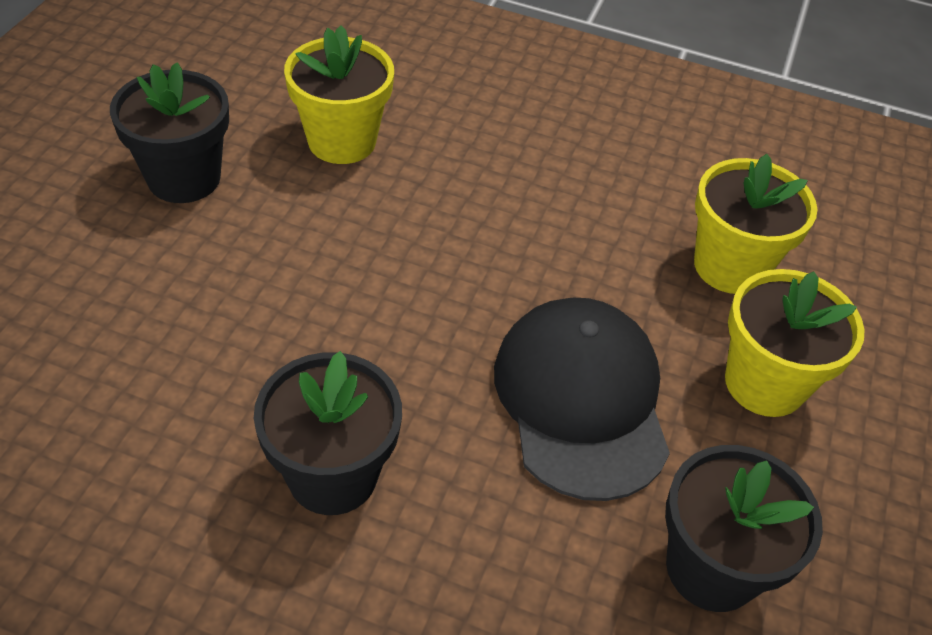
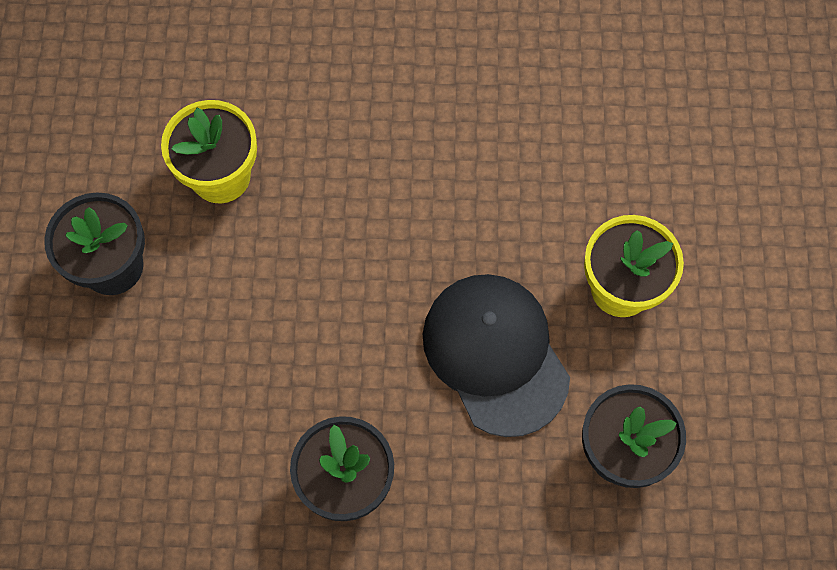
camera: 15 degrees left, 20 degrees up
(730, 266) = (570, 186): yellow flower pot -> none

